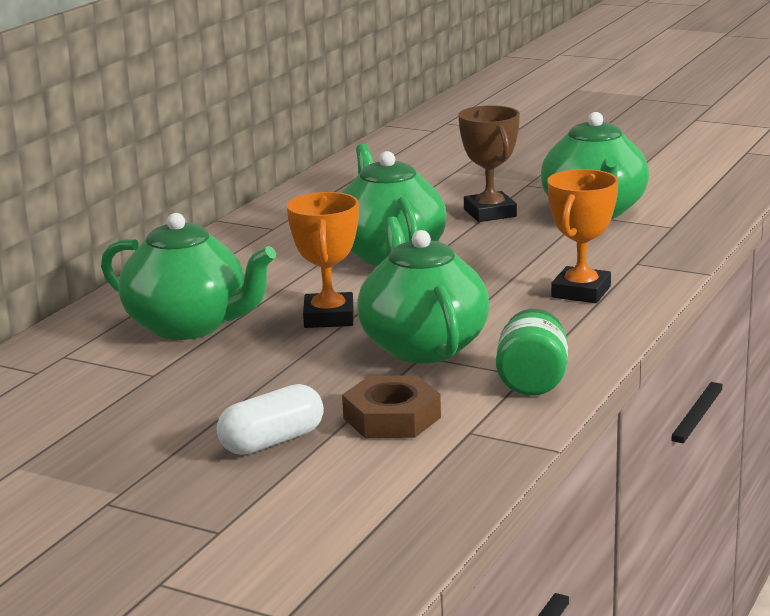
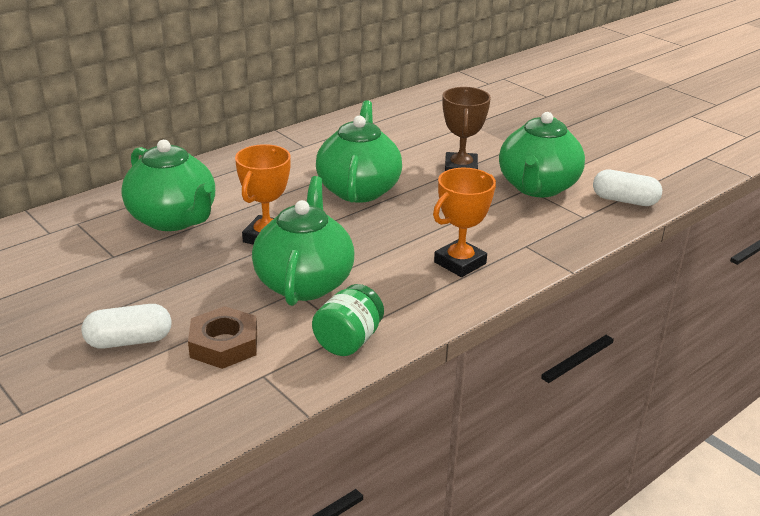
camera: 20 degrees right, 10 degrees up
(701, 204) = (624, 200): none -> white capsule

